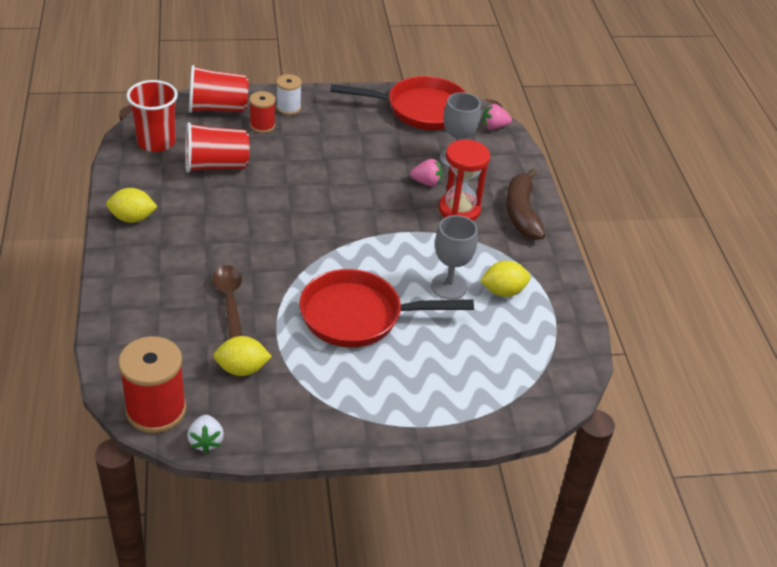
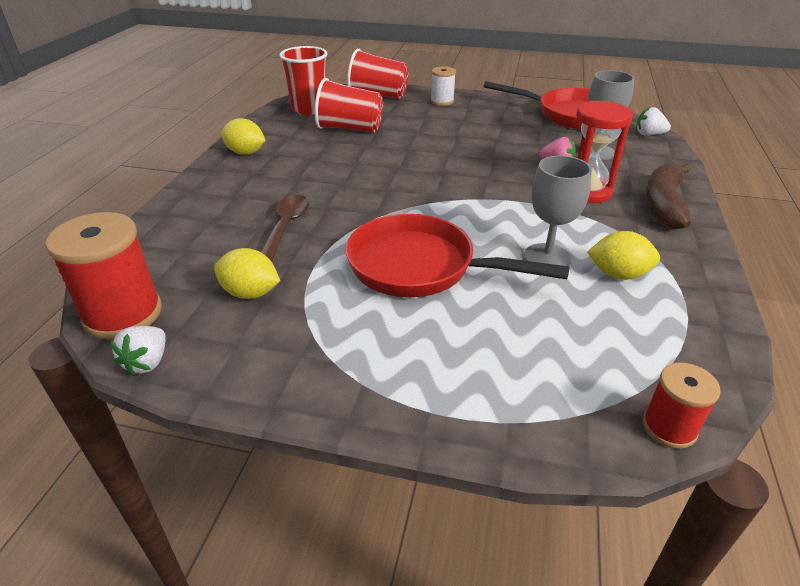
camera: 25 degrees right, 5 degrees down
(262, 125) = (410, 109): red spool -> red spool (669, 427)
(494, 127) = (648, 134): pink strawberry -> white strawberry

